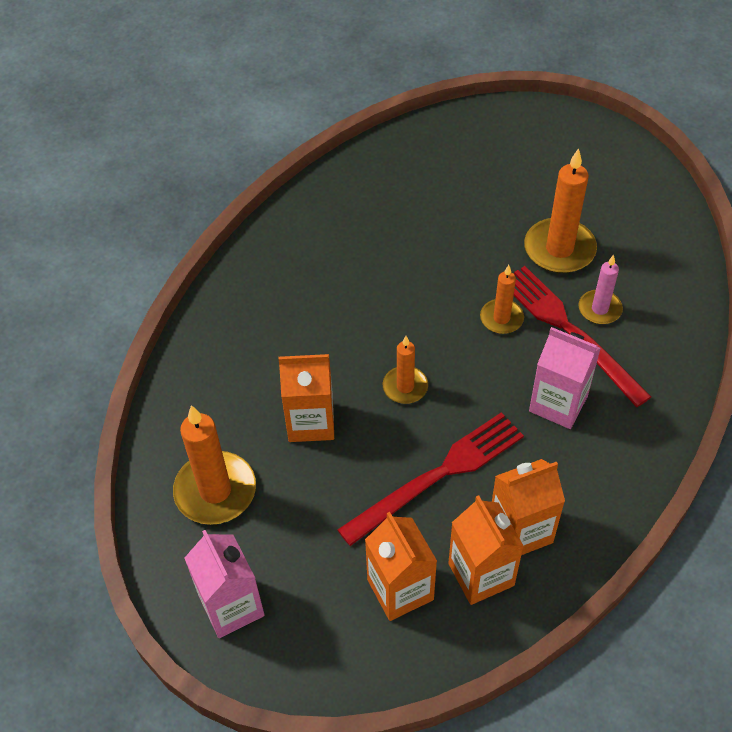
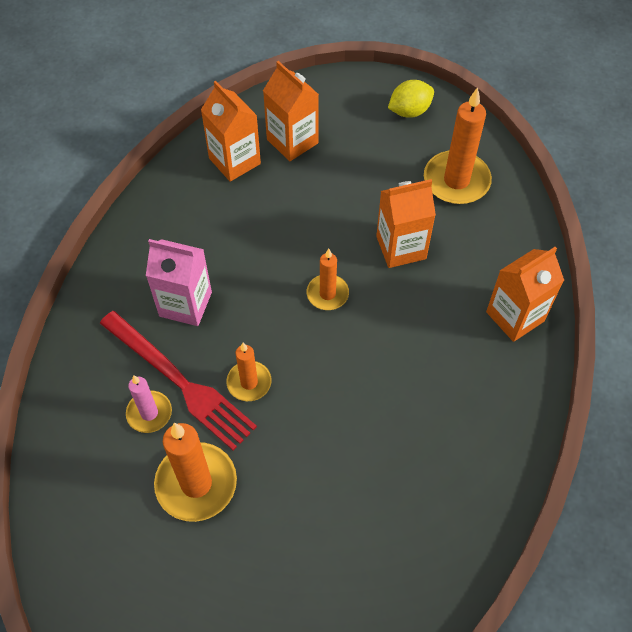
camera: 165 degrees right, 5 degrees up
(231, 606) = (409, 111): pink carton -> yellow lemon
(438, 475) = (281, 224): red fork -> none
(520, 531) = (208, 195): orange carton -> orange carton (515, 316)

